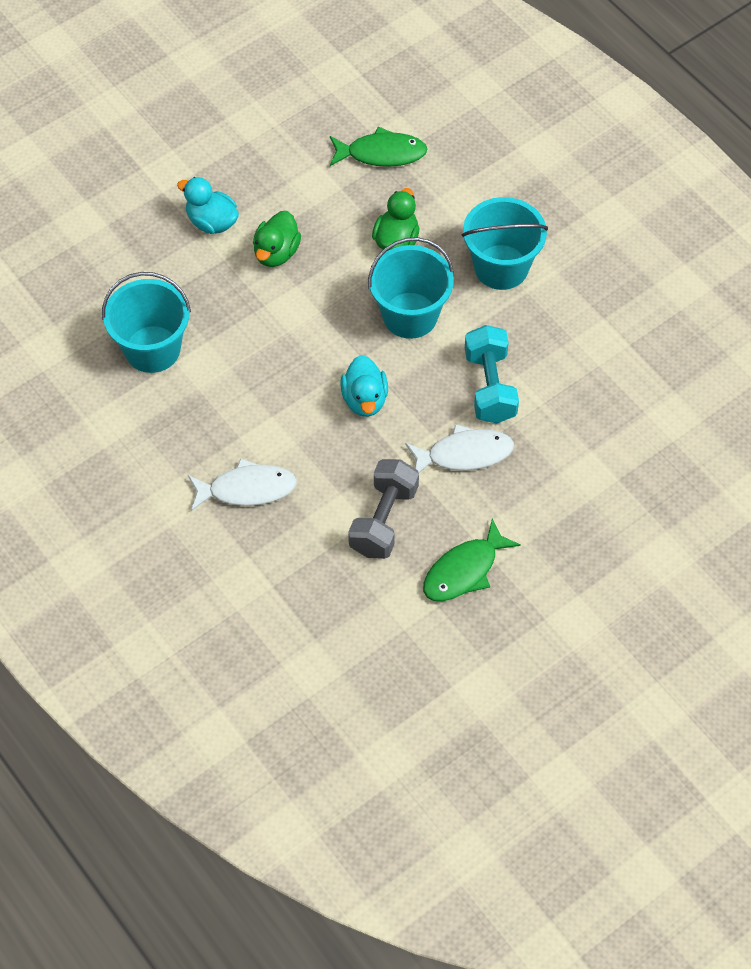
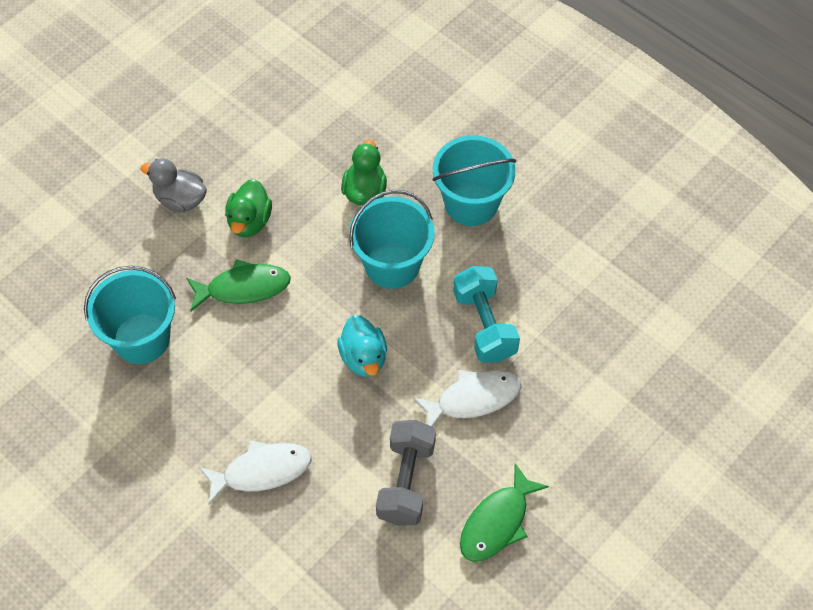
camera: 10 degrees left, 0 degrees up
(212, 222) = (180, 199): turquoise duck -> grey duck
(381, 153) = (334, 108): green fish -> green fish (243, 288)

